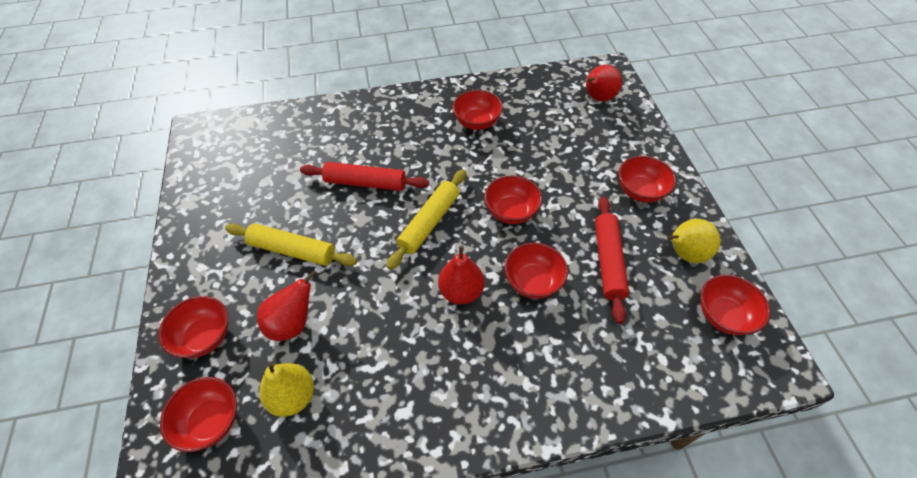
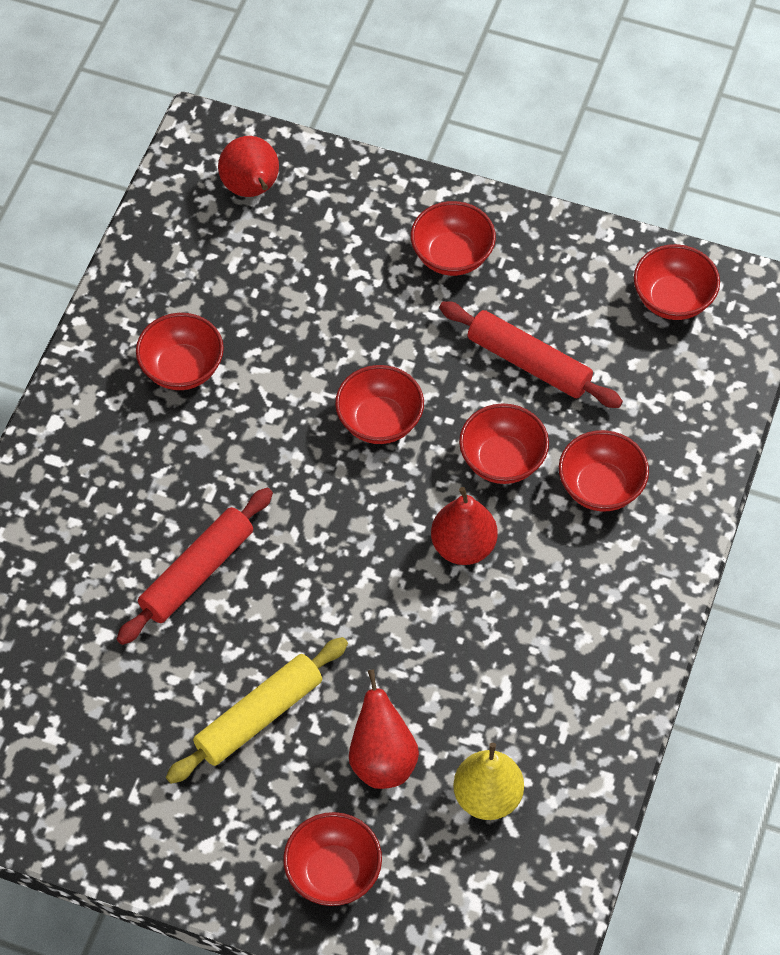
camera: 60 degrees left, 5 degrees up
(211, 421) = (463, 899): red bowl -> red bowl (601, 487)
(429, 223) = (329, 527): yellow rolling pin -> none
(684, 254) = (573, 277): yellow pear -> none

